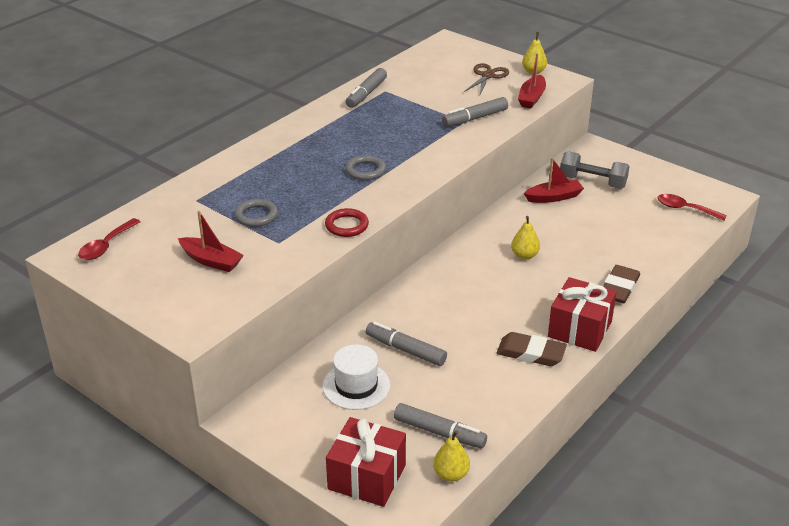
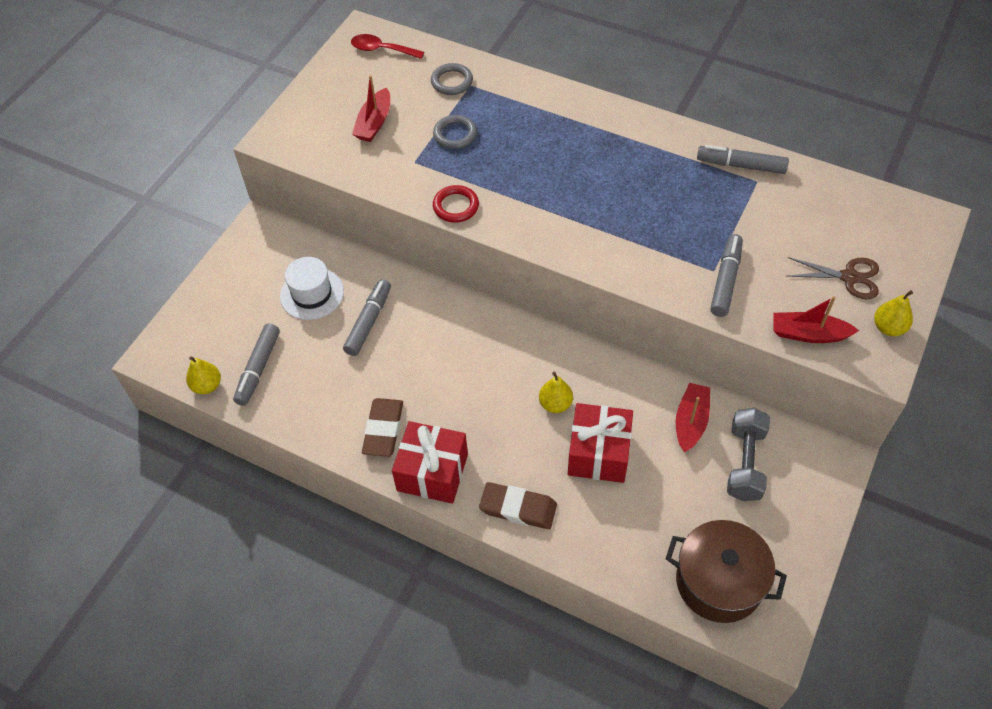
camera: 80 degrees right, 20 degrees up
(365, 170) = (566, 200): grey ring -> grey ring (452, 82)
(367, 477) = (199, 325): red gift -> red gift (598, 453)
(475, 118) = (725, 280): grey marker -> grey marker turned 60 degrees clockwise
(554, 197) = (691, 422): red boat -> red boat turned 135 degrees counterclockwise
(685, 209) = (719, 582): red spoon -> brown pot

